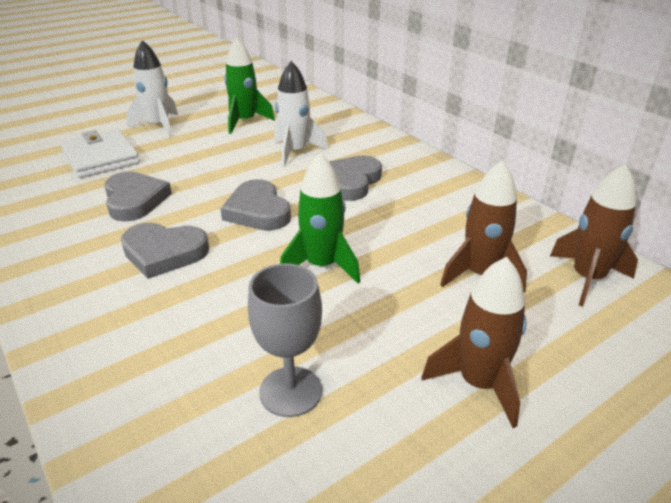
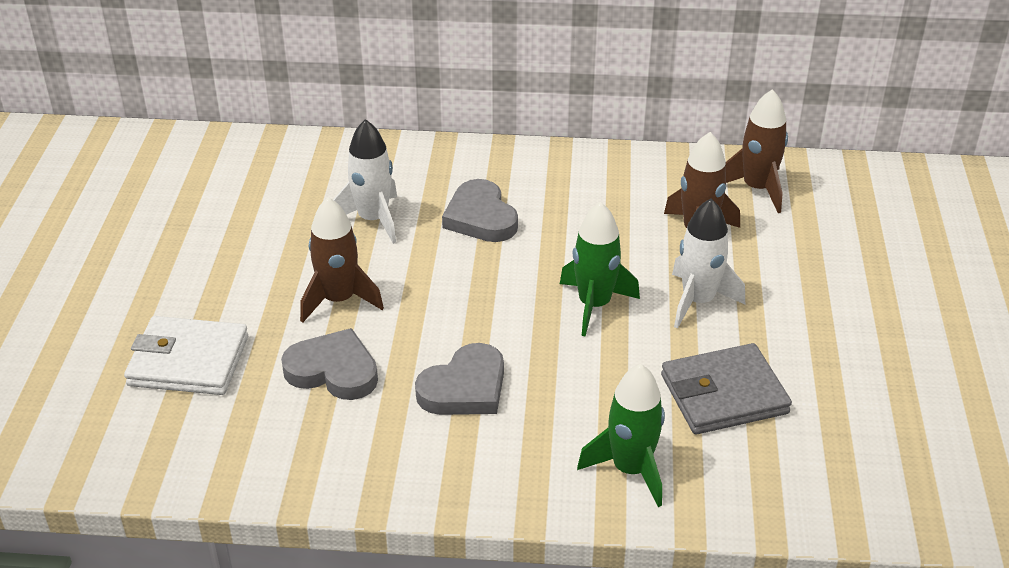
camera: 50 degrees left, 5 degrees up
(158, 126) = (159, 285): white rocket -> white rocket (698, 301)
(245, 122) = (247, 218): green rocket -> green rocket (630, 469)
(258, 211) = (461, 299): grey heart -> none
(290, 391) = (724, 394): grey goblet -> grey wallet
(479, 383) = (801, 306): brown rocket -> brown rocket (339, 300)

